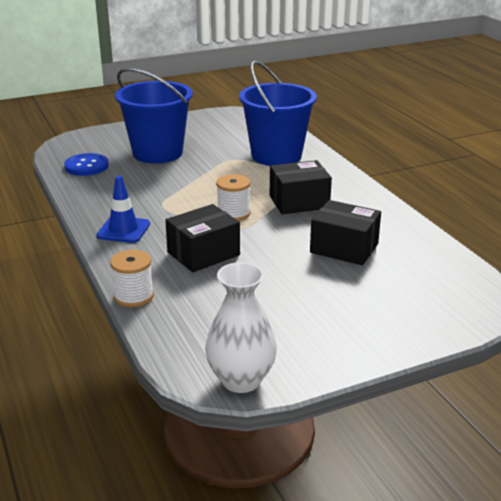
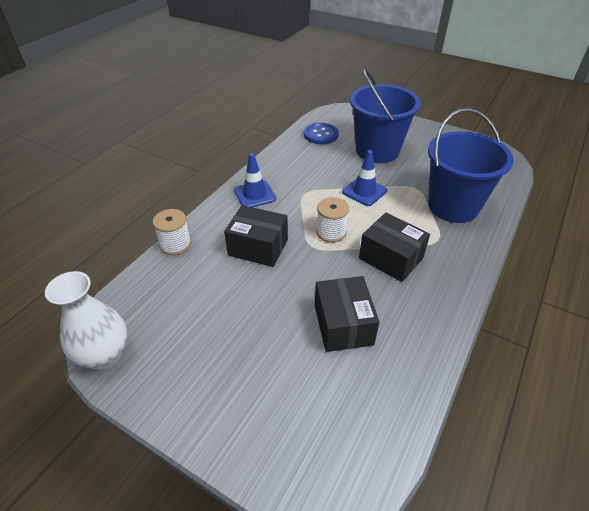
camera: 55 degrees right, 15 degrees up
(203, 180) = (364, 191): none -> blue traffic cone

